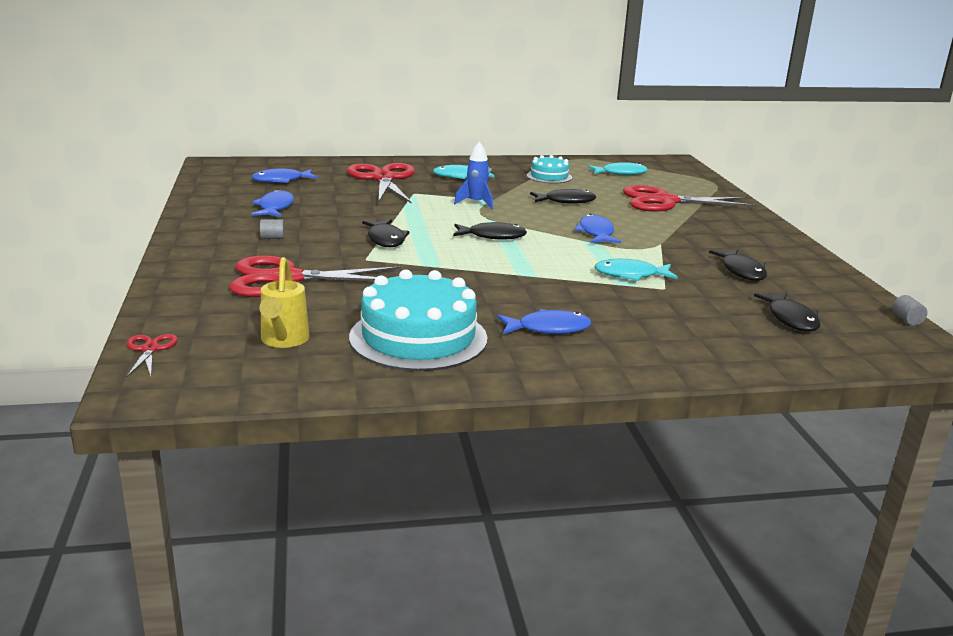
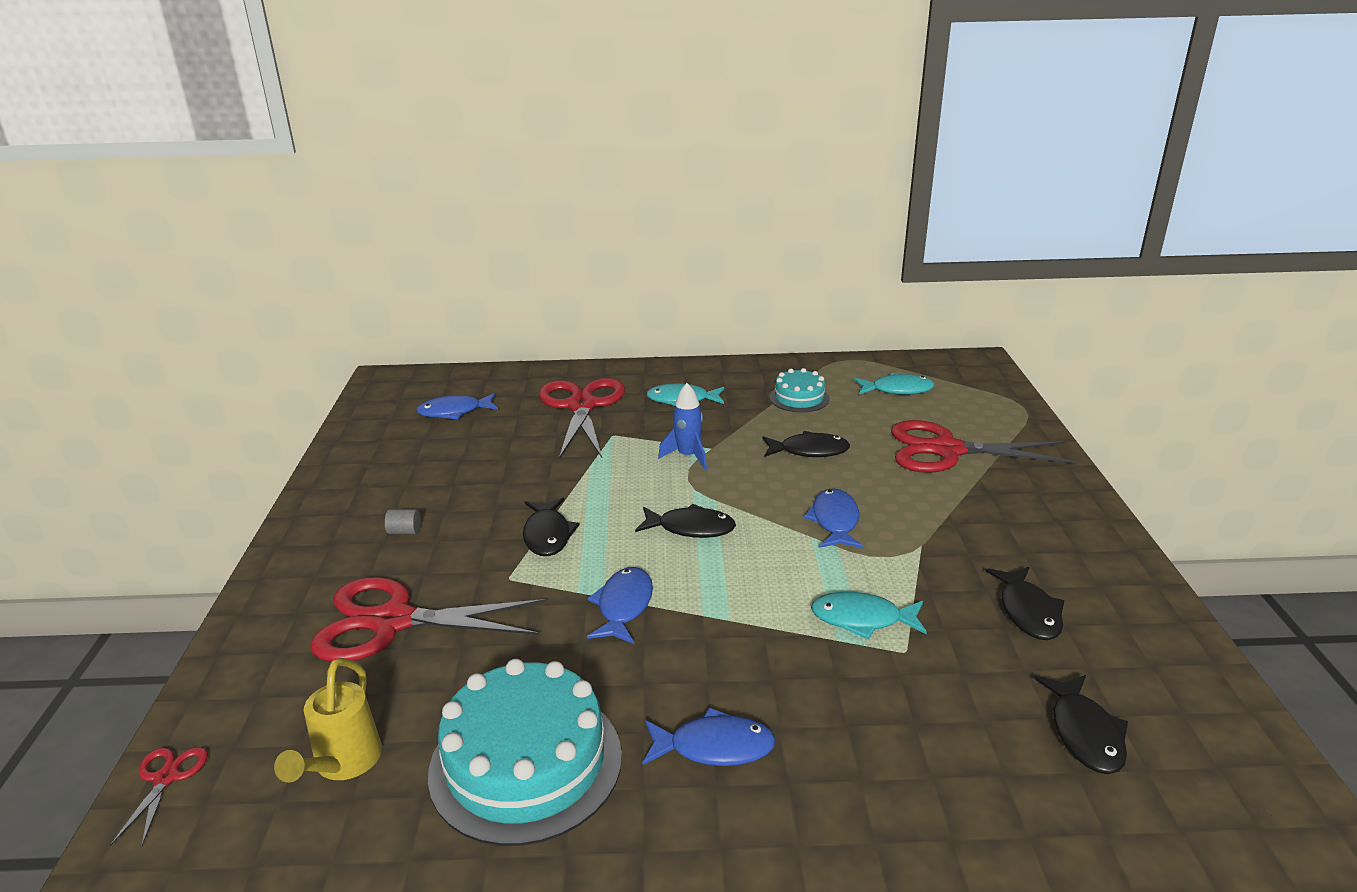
camera: 10 degrees right, 5 degrees up
(275, 207) = (429, 467): blue fish -> blue fish (623, 606)
(906, 320) = (1271, 741): grey cylinder -> none

